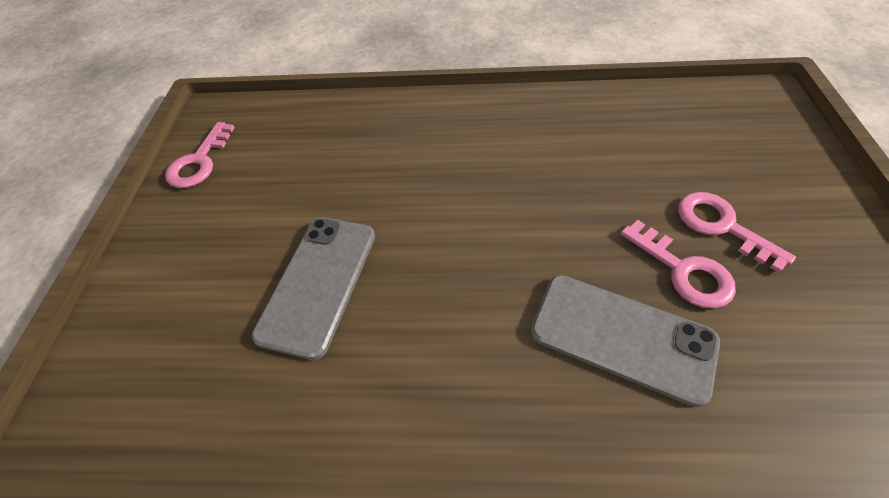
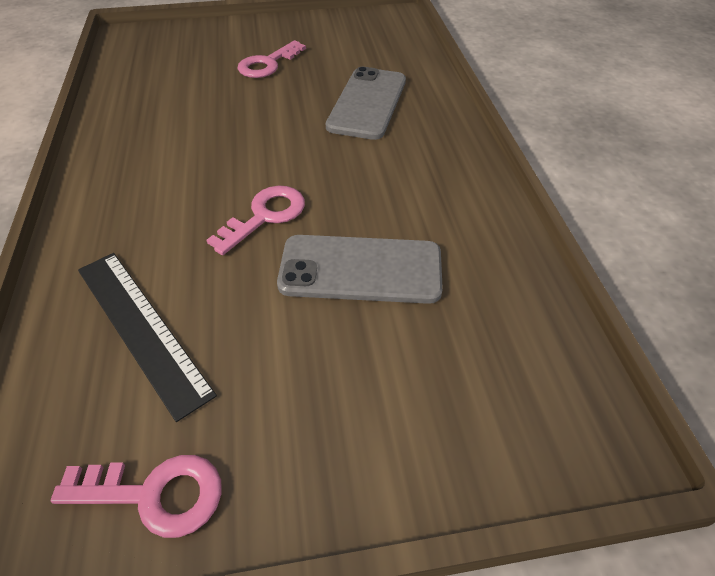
camera: 105 degrees left, 5 degrees down
(319, 146) = (141, 328): none -> black ruler
(683, 270) = (309, 80): pink key -> pink key (265, 216)

